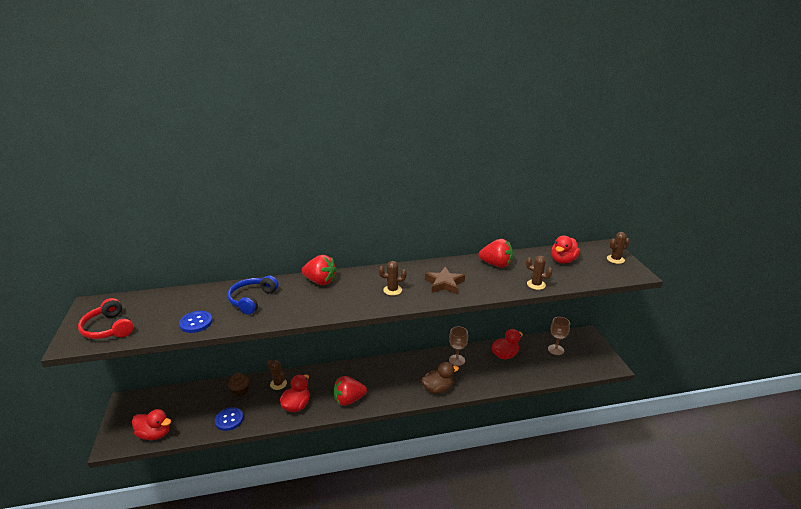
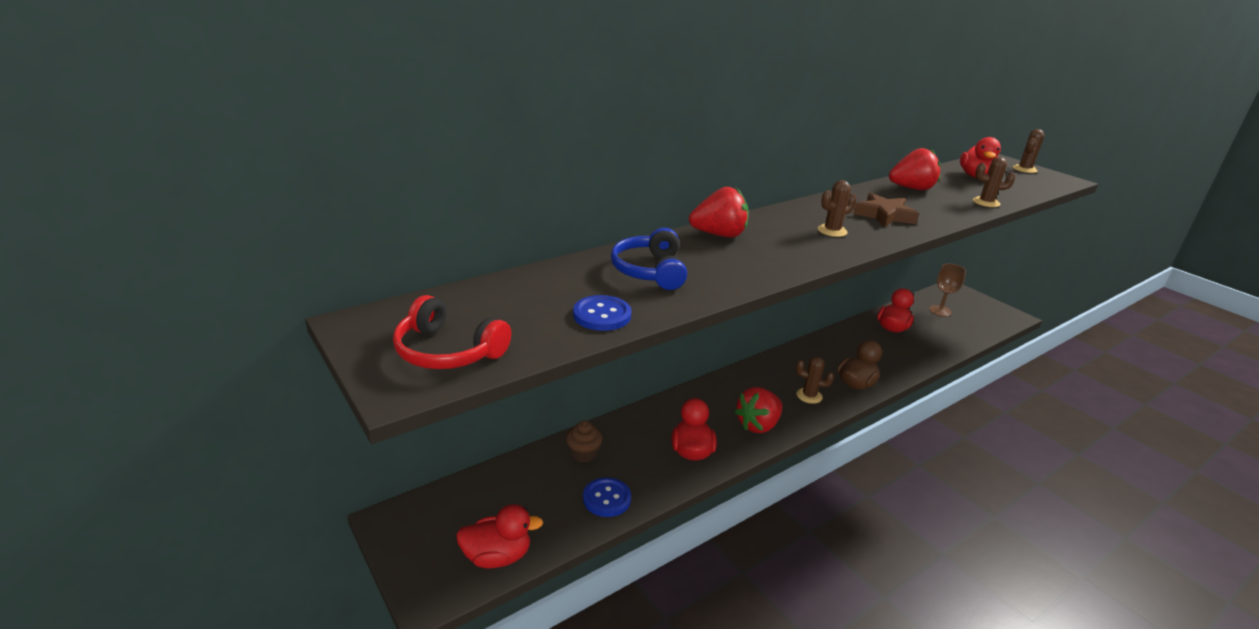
camera: 25 degrees left, 0 degrees up
(278, 384) = (634, 429): brown cactus -> brown cactus (809, 396)
(457, 360) = (844, 345): brown goblet -> none

